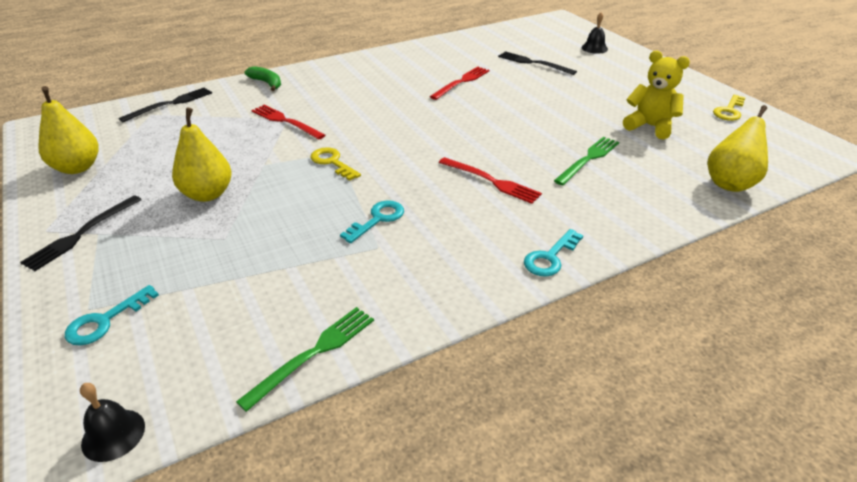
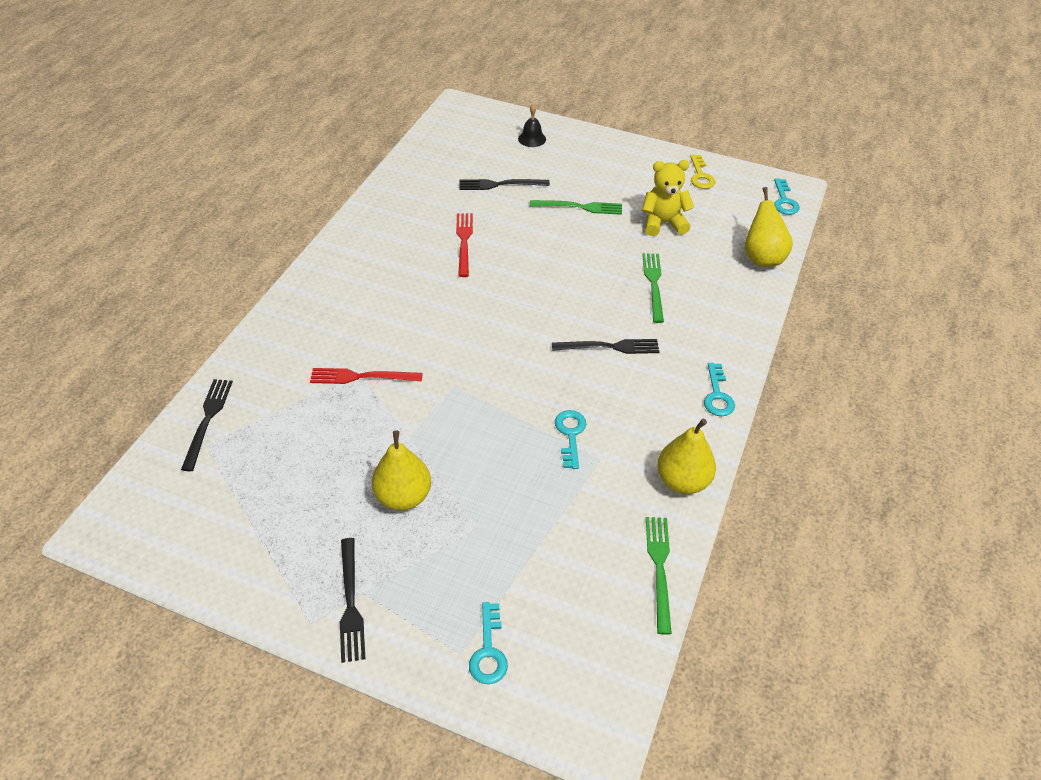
camera: 40 degrees left, 10 degrees up
(77, 168) = (231, 548): yellow pear -> yellow pear (682, 481)
(113, 434) = (612, 710): black bell -> none
(267, 83) = (274, 338): green banana -> none
(332, 162) = (465, 399): yellow key -> none
(491, 181) = (609, 347): red fork -> black fork
(583, 94) = (579, 207): none -> green fork
(808, 154) = (784, 201): none -> turquoise key

